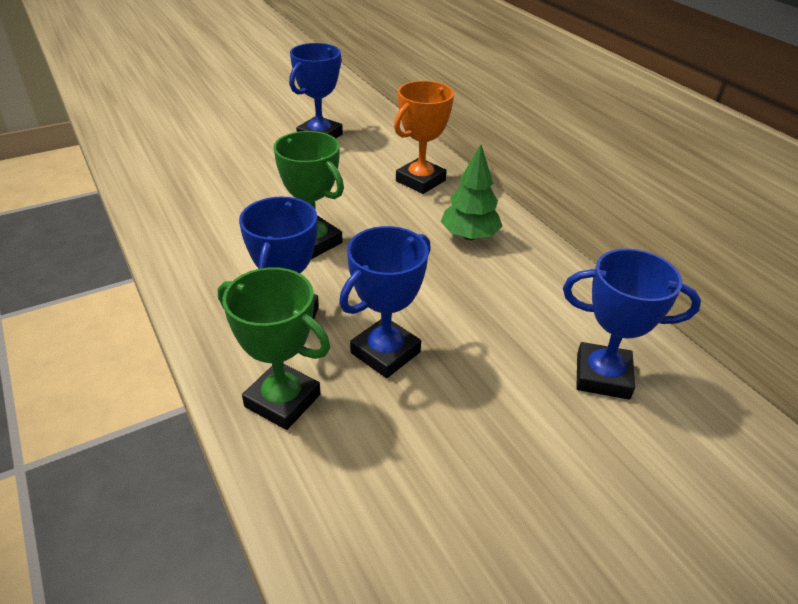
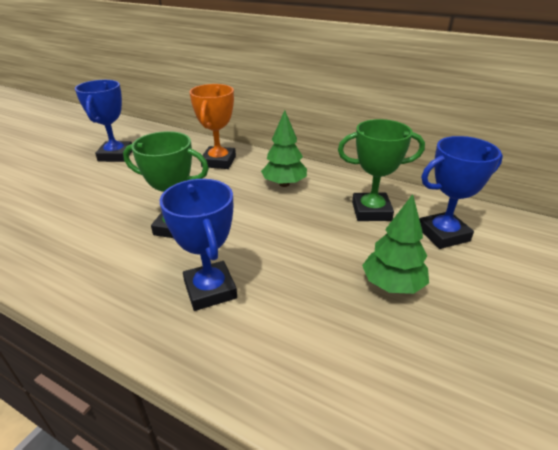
camera: 30 degrees left, 5 degrees down
(282, 400) = (263, 355): green trophy -> green trophy (371, 211)
(385, 352) = (304, 281): blue trophy -> none
(475, 401) = (392, 285): none -> green tree

